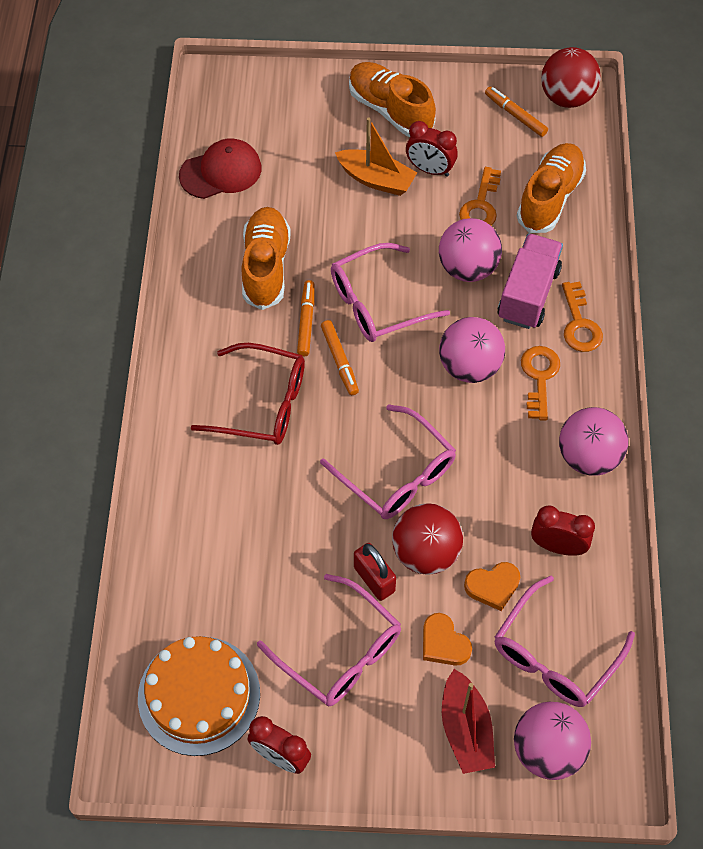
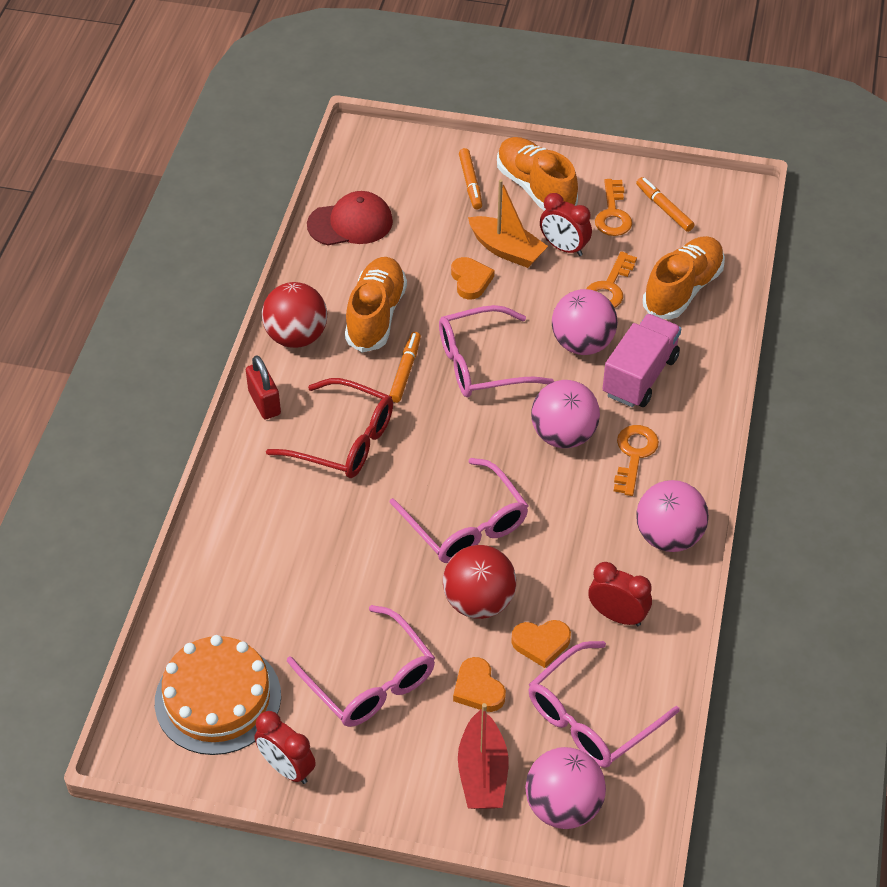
camera: 10 degrees right, 10 degrees down
(339, 360) = (431, 411): orange marker -> orange marker (470, 183)
(348, 216) = (470, 280): none -> orange heart
(374, 579) = (420, 618): red padlock -> red padlock (264, 403)
(566, 97) = (721, 198): red ball -> red ball (296, 337)
(579, 324) = (687, 411): orange key -> orange key (613, 214)

